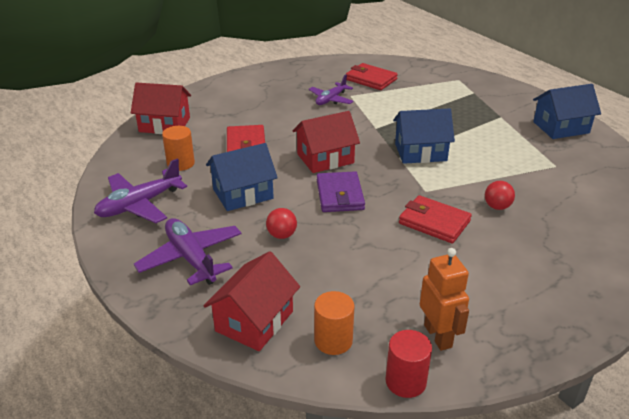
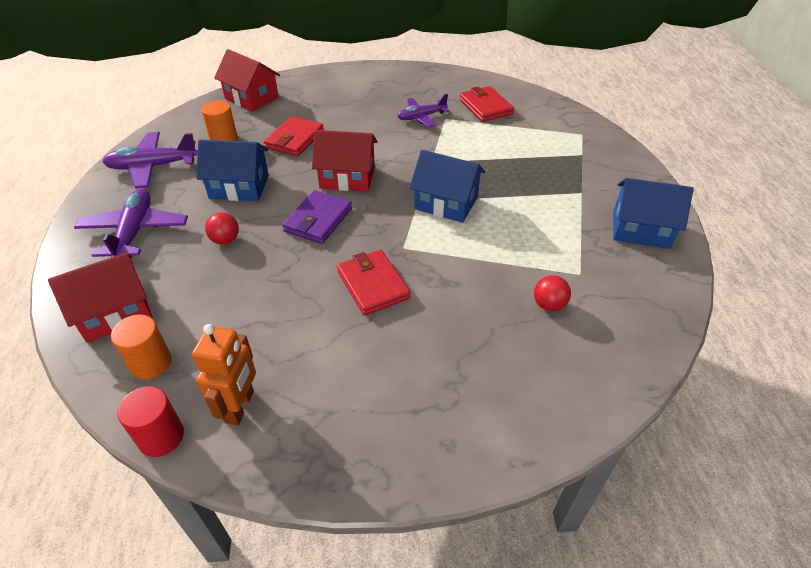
camera: 30 degrees right, 10 degrees up
(497, 207) = (457, 295): red ball -> red ball (549, 305)

